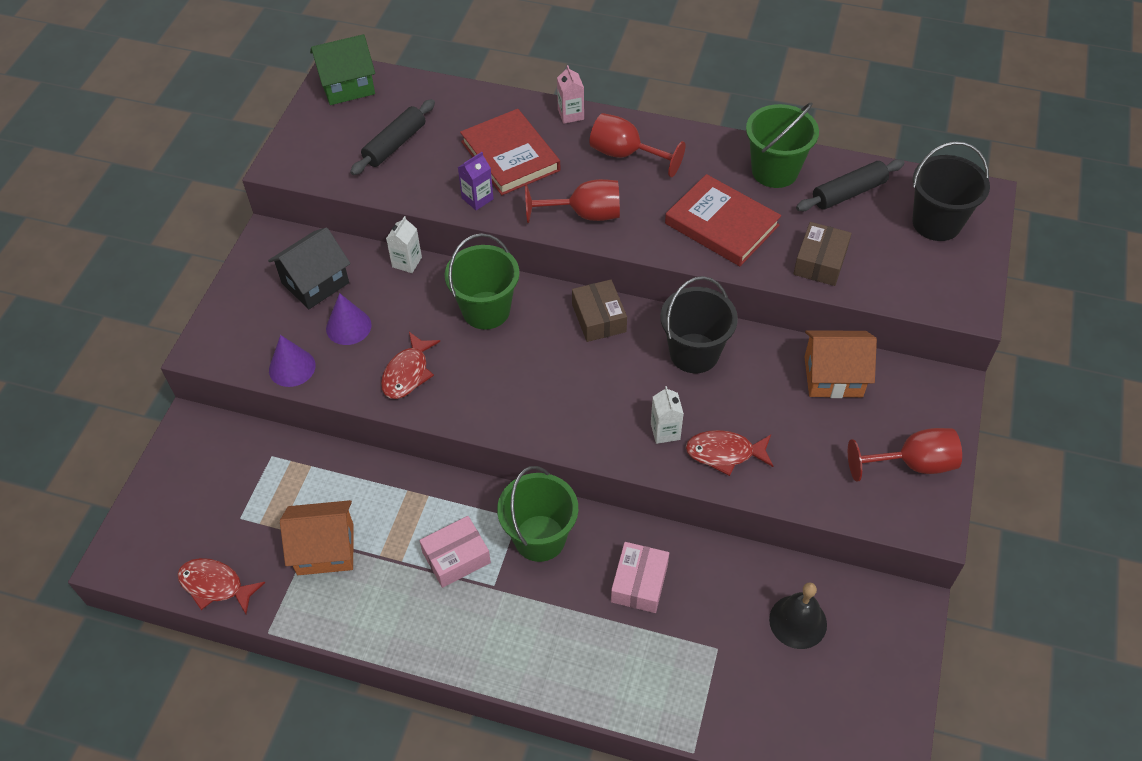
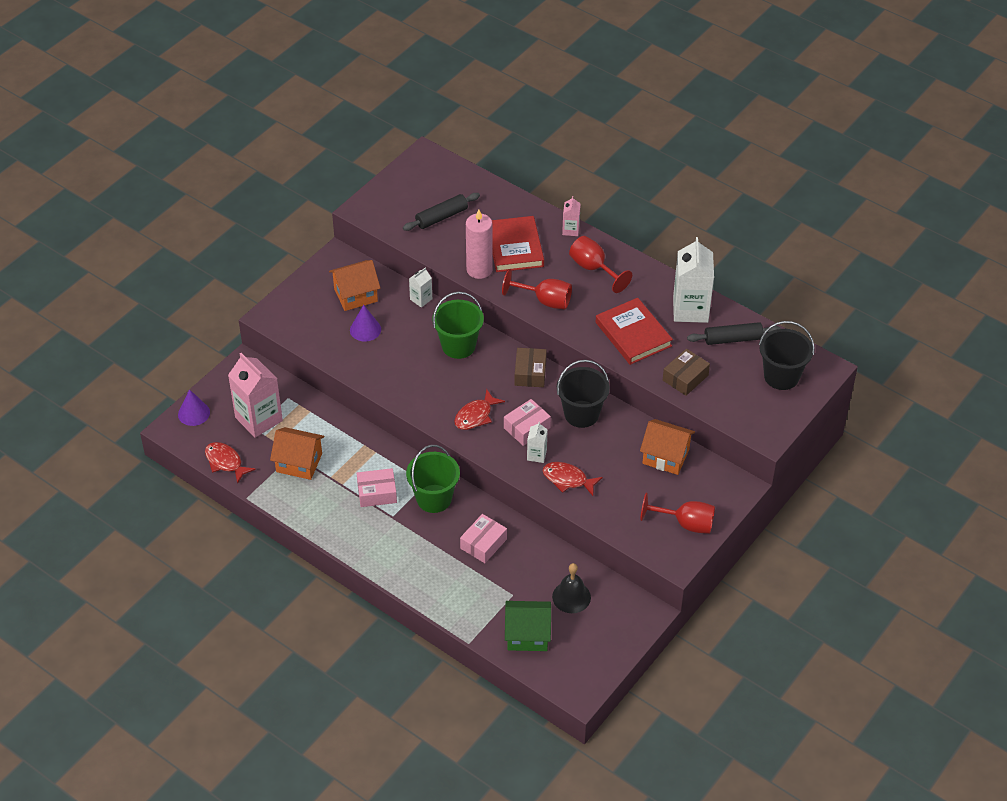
camera: 20 degrees right, 5 degrees down
(241, 502) = (259, 419): none -> pink carton
(292, 367) = (319, 344): purple cone -> purple cone (194, 413)
(315, 283) = (355, 295): black house -> orange house
(347, 86) = (427, 166): green house -> green house (527, 635)
(407, 373) = (390, 370): red fish -> red fish (475, 416)
(477, 198) = (479, 269): purple carton -> pink candle
(632, 396) = (527, 428): none -> pink box
(774, 171) = (690, 309): green bucket -> white carton

